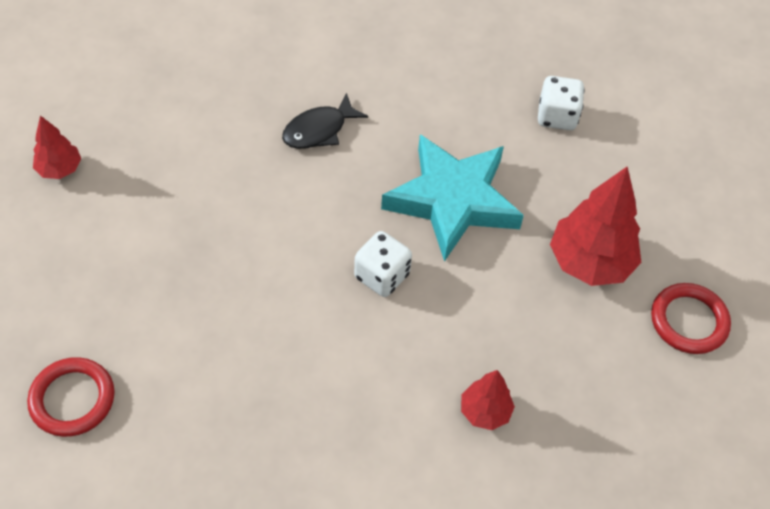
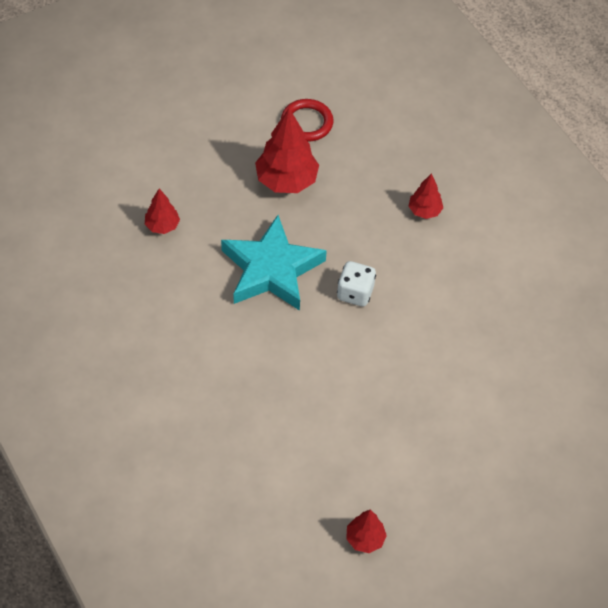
camera: 110 degrees left, 0 degrees up
(72, 399) = (537, 436): red ring -> none
(319, 130) = (244, 374): black fish -> none
(557, 116) = (162, 226): white dice -> red tree

